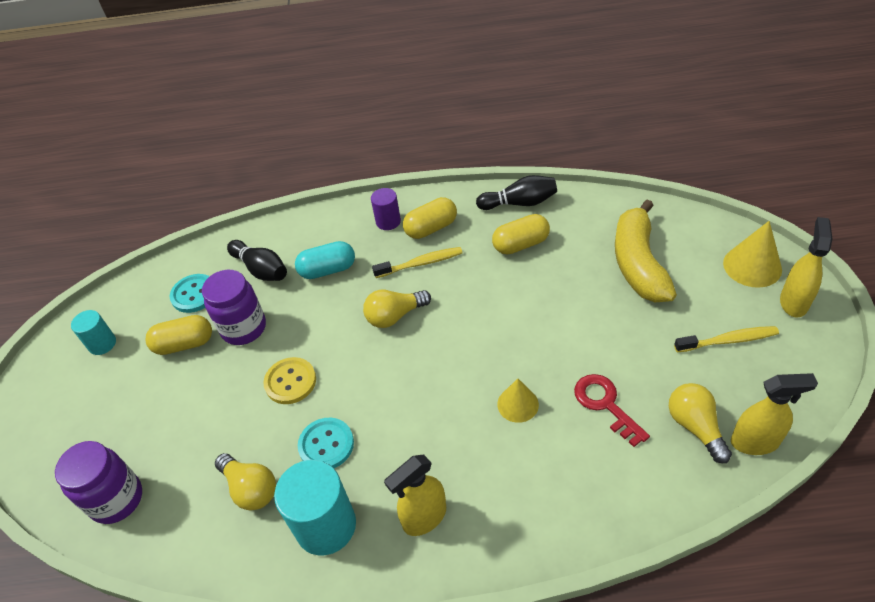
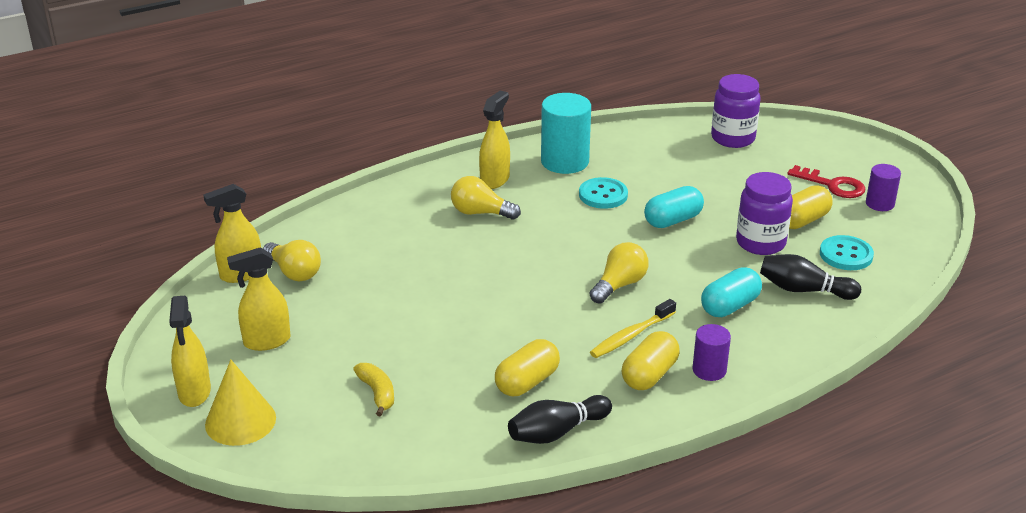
camera: 150 degrees right, 15 degrees down
(102, 344) = (880, 204): turquoise cylinder -> purple cylinder
(251, 489) = (638, 163): yellow light bulb -> yellow light bulb (480, 213)
(290, 382) = (673, 220): yellow button -> turquoise capsule
(517, 404) = (457, 252): yellow cone -> none
(606, 405) = (377, 268): red key -> red key (832, 185)
(638, 263) = (377, 393): yellow banana -> yellow banana, size x0.47
(728, 340) = (266, 341): yellow toothbrush -> yellow spray bottle

